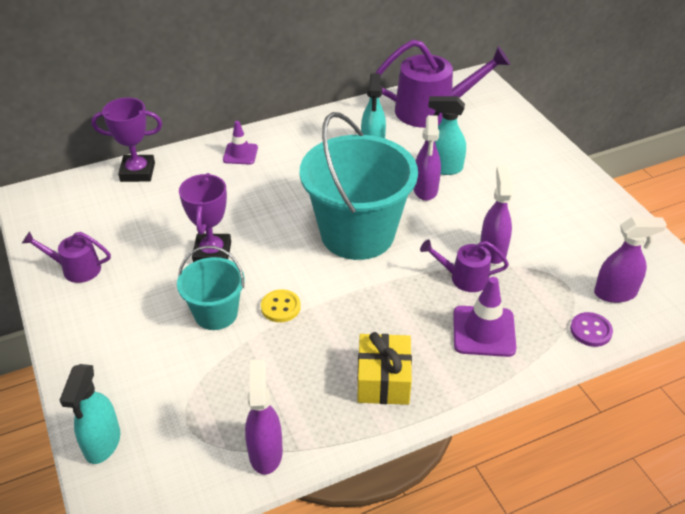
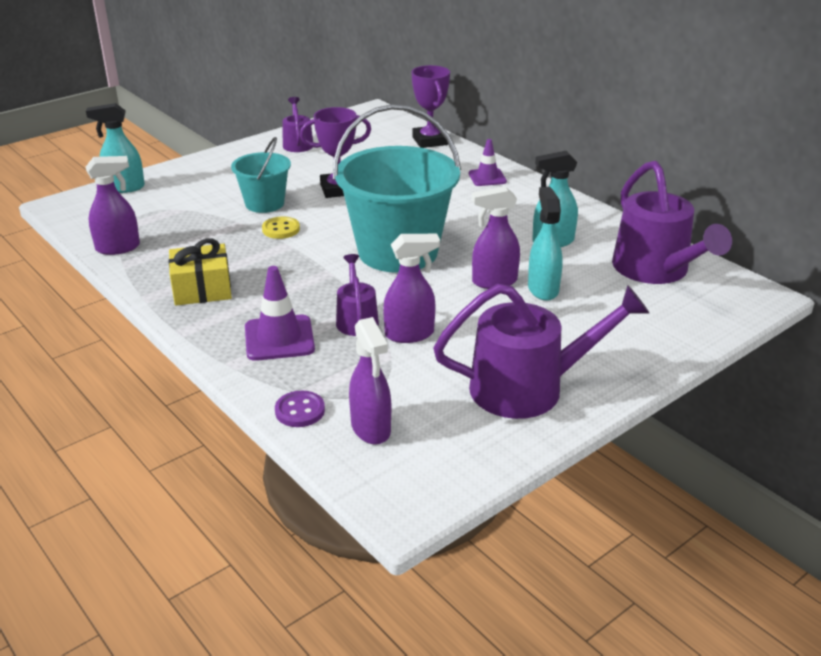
camera: 75 degrees right, 10 degrees down
(572, 205) = (528, 388): none -> purple watering can

